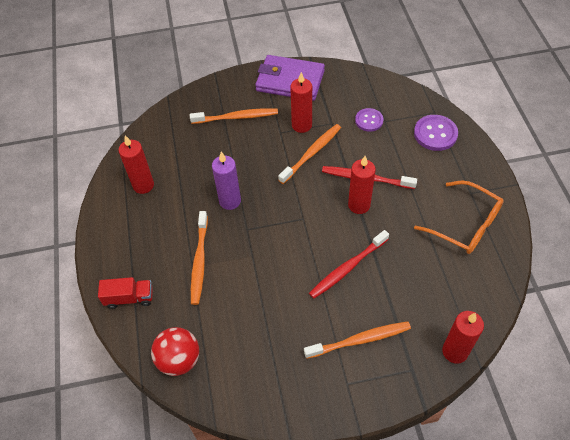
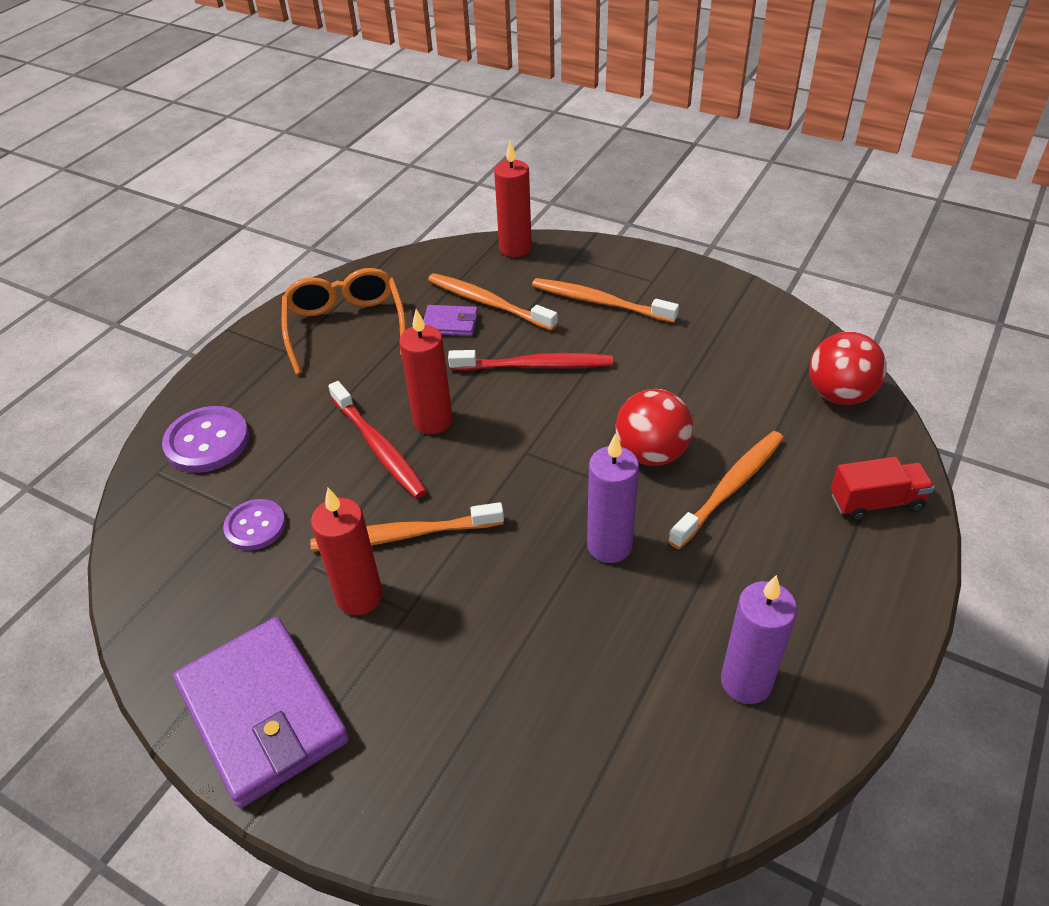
camera: 140 degrees left, 10 degrees down
(129, 298) = (876, 502): red truck -> red truck turned 135 degrees clockwise
(143, 185) = (746, 682): red candle -> purple candle
(237, 117) = (447, 704): orange toothbrush -> orange toothbrush (487, 302)
(247, 255) = (651, 453): none -> red ball
(419, 264) = (450, 323): none -> purple wallet

